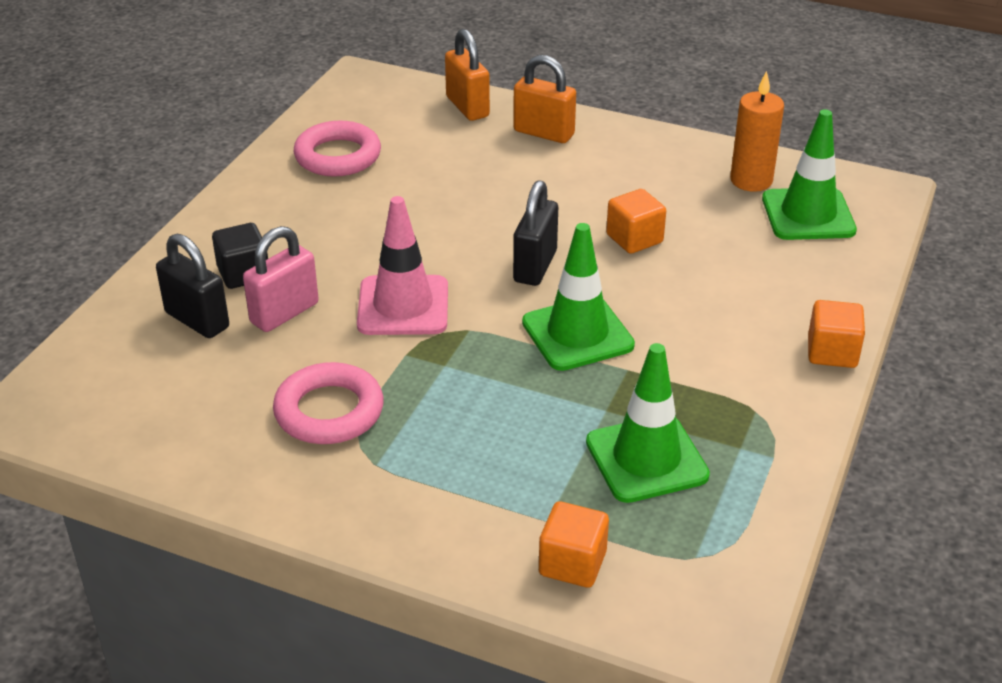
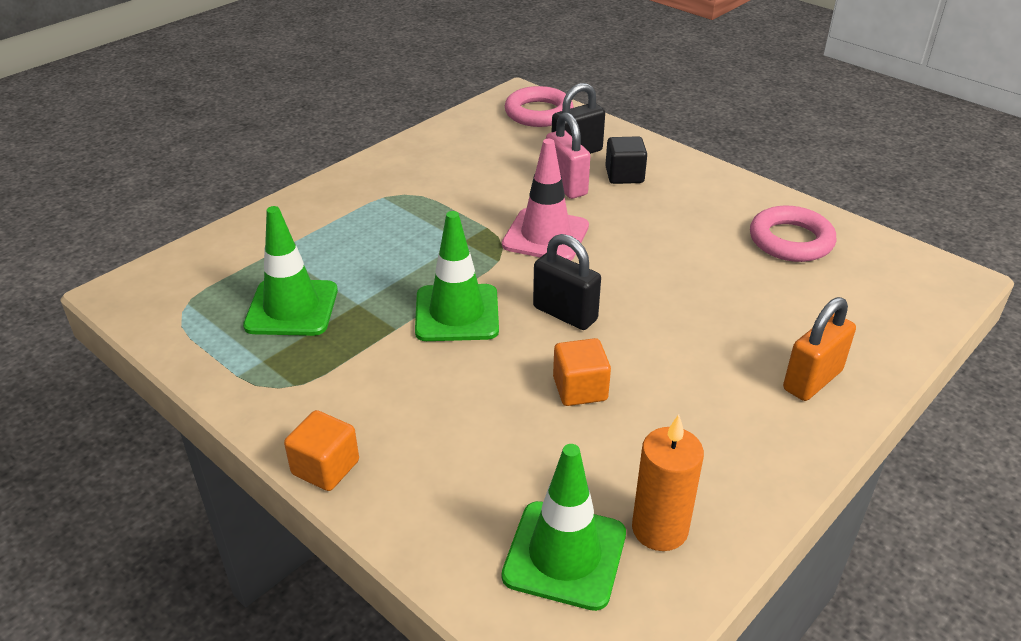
camera: 110 degrees right, 0 degrees up
(329, 411) = (446, 187): pink ring -> pink ring (538, 113)
(467, 107) = (880, 337): orange padlock -> none
(572, 563) = (232, 251): orange cube -> none

